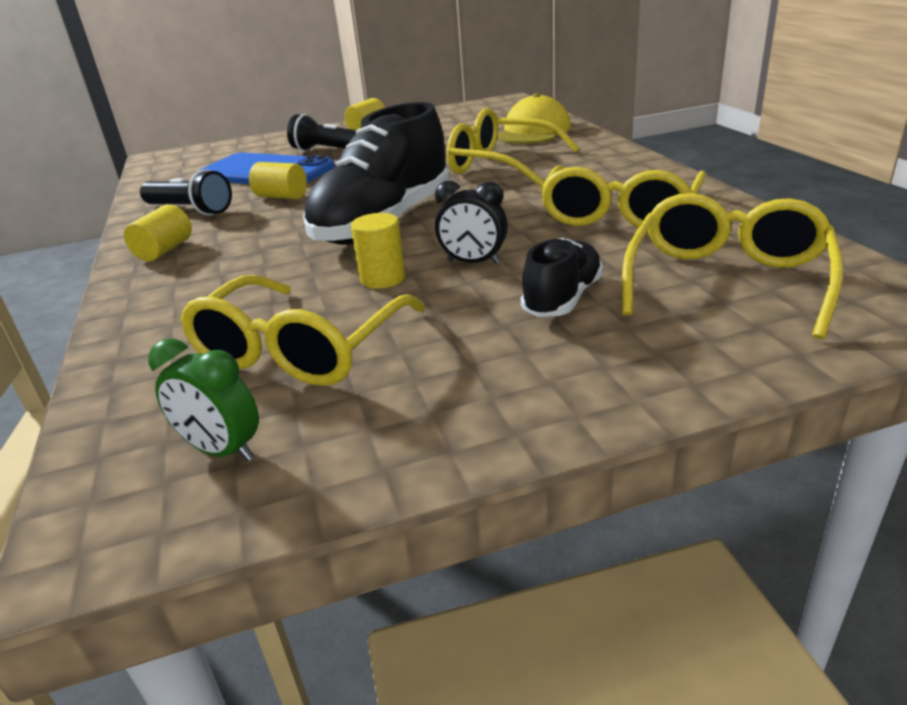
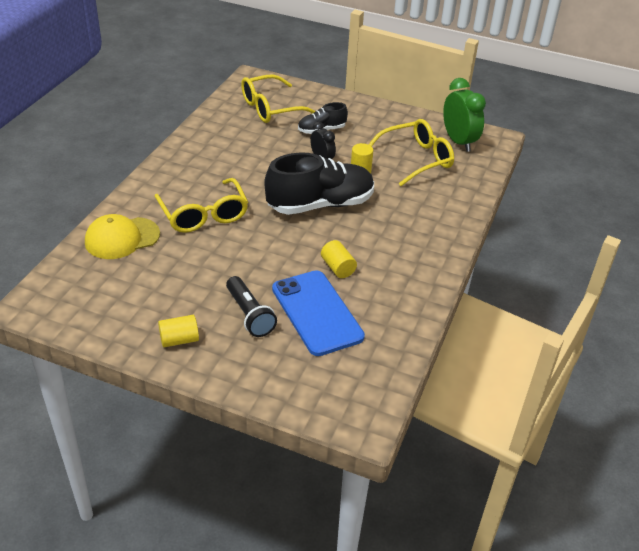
camera: 145 degrees left, 10 degrees up
(164, 250) = (430, 252): yellow cylinder -> none
(190, 210) = (395, 290): black flashlight -> none
(222, 451) = (458, 142): green clock -> green clock, size x1.70
(620, 214) = (236, 148): yellow glasses -> none

